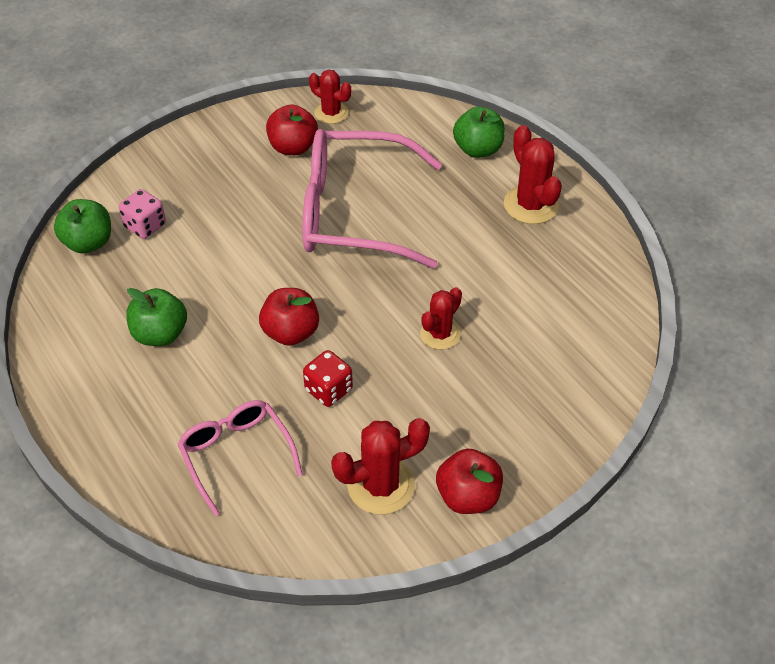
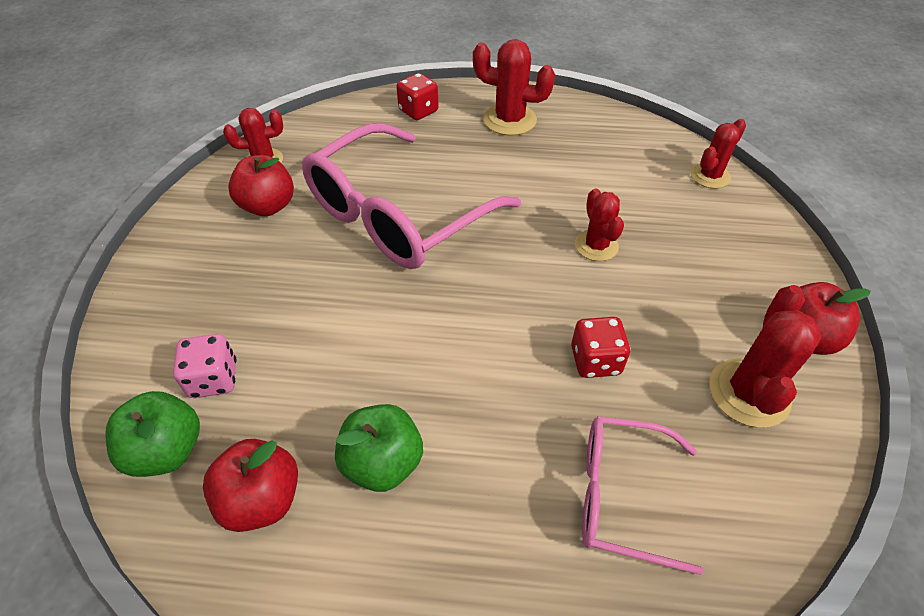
camera: 50 degrees left, 0 degrees up
(291, 332) = (494, 345): red apple -> red apple (262, 499)
(478, 149) = (418, 111): green apple -> red dice
(605, 362) = (710, 176): none -> red cactus

